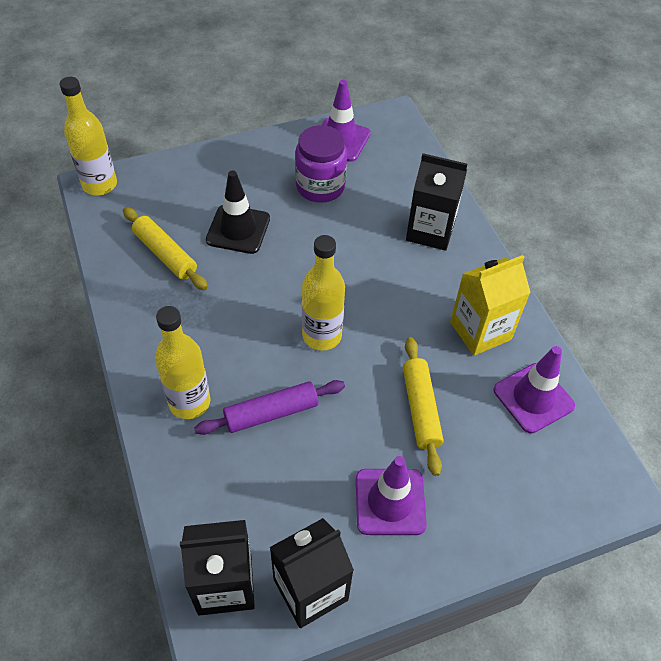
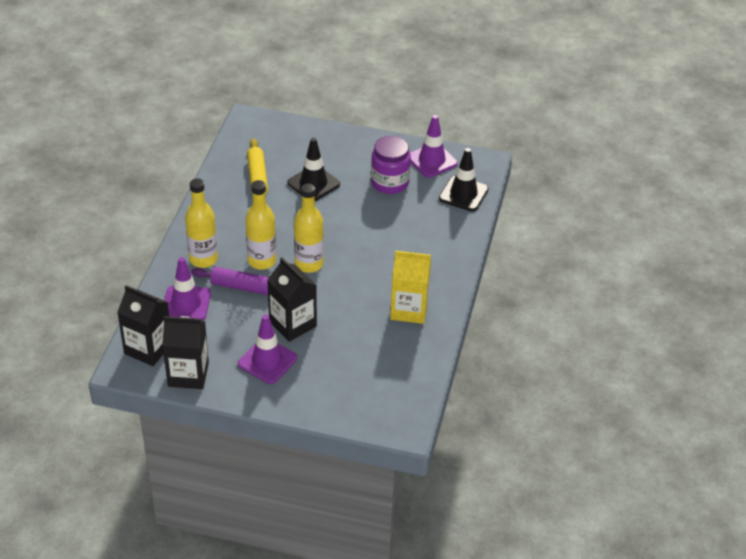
camera: 35 degrees right, 10 degrees down
(100, 185) = (253, 120): yellow bottle -> yellow bottle (262, 261)
(406, 162) = (463, 194): none -> black traffic cone
(420, 409) = (329, 329): yellow rolling pin -> none
(430, 231) = (436, 241): black carton -> black carton (292, 324)
(533, 398) = (404, 358): purple traffic cone -> purple traffic cone (186, 304)

